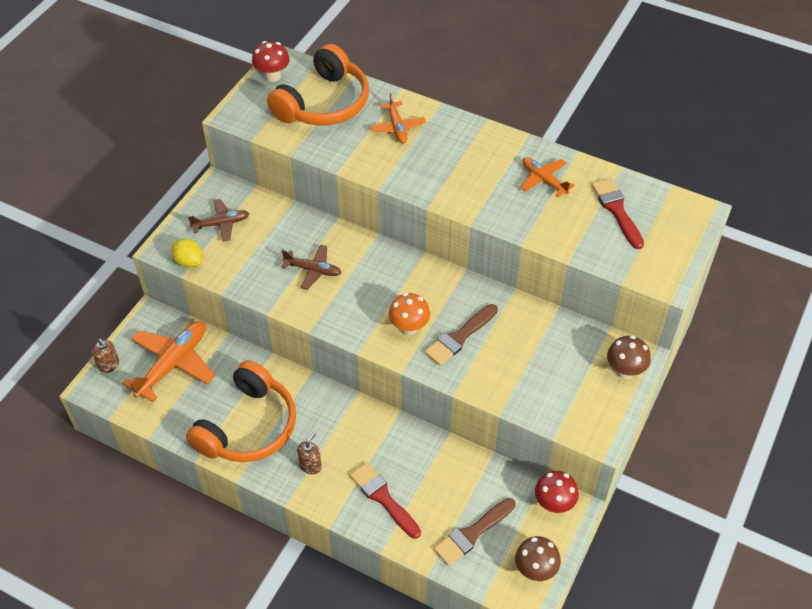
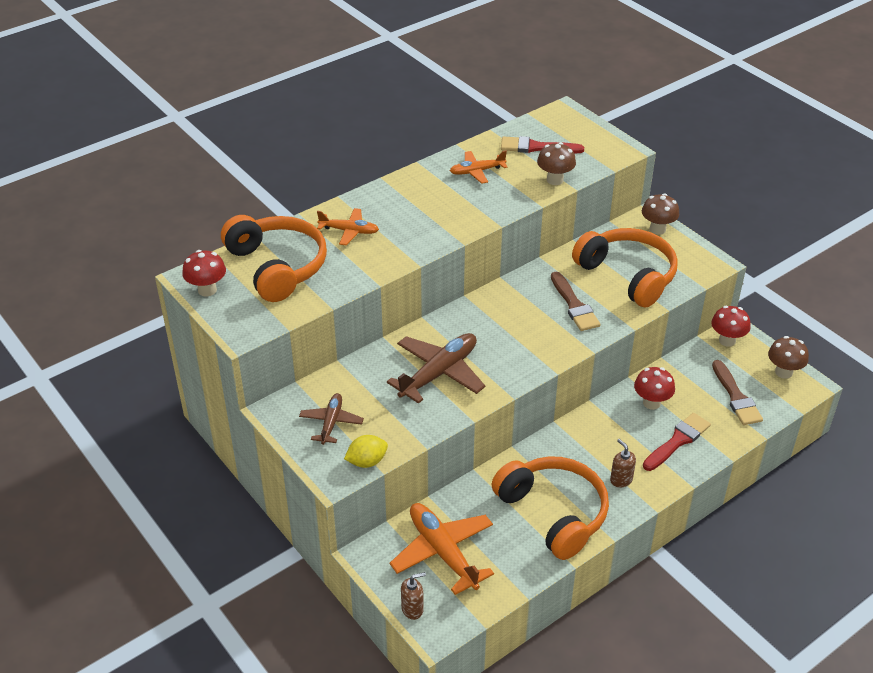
camera: 65 degrees left, 10 degrees down
(313, 270) = (439, 373): brown plane -> brown plane, size x1.72
(383, 498) = (677, 441): red brush -> red brush turned 150 degrees clockwise
(409, 327) = (546, 332): orange mushroom -> none
(423, 461) = (651, 403): none -> red mushroom
(532, 367) = (628, 275): none -> orange headphones
(571, 241) = (555, 180): none -> brown mushroom

